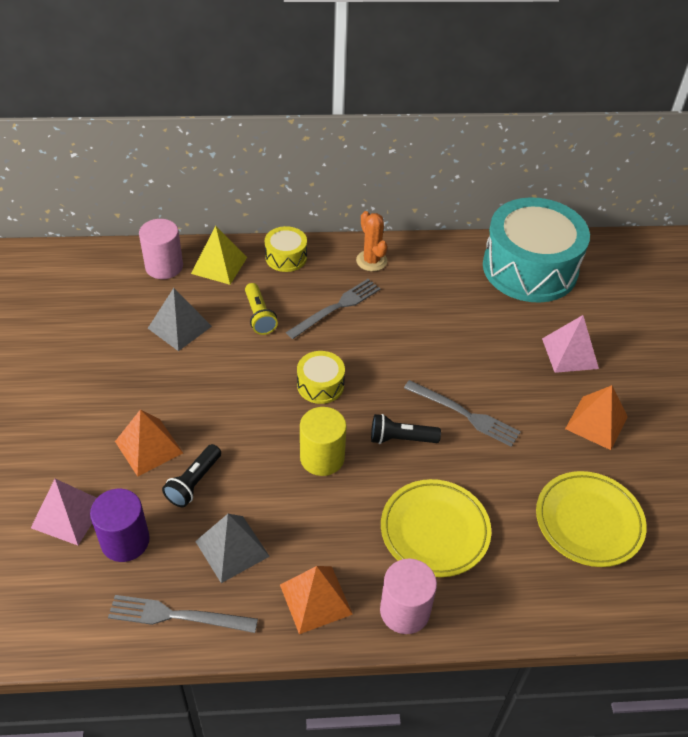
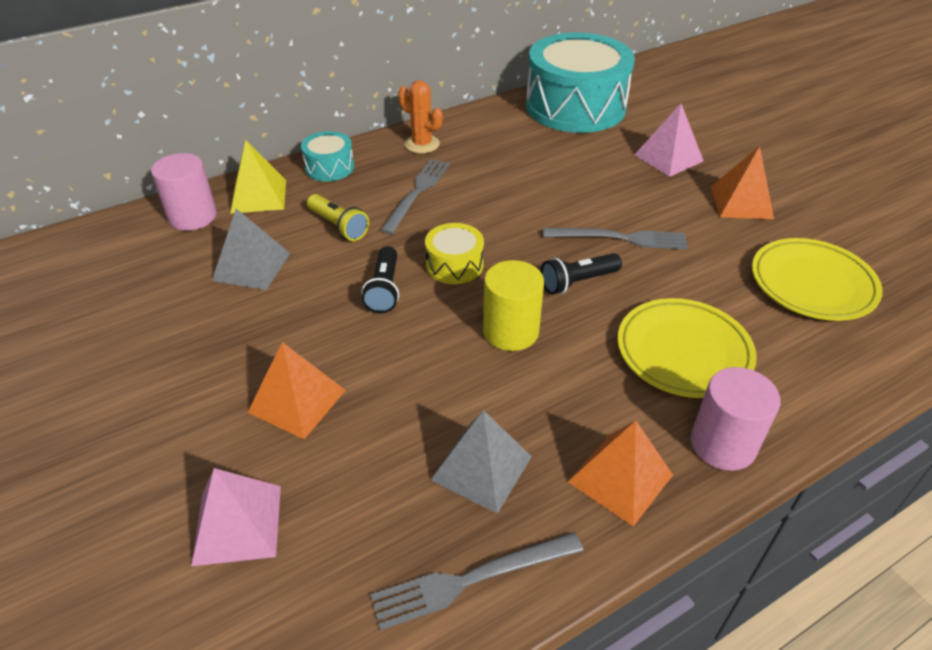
camera: 25 degrees left, 5 degrees down
(125, 541) = (338, 521): purple cylinder -> none
(194, 482) = (381, 416): black flashlight -> black flashlight (384, 289)
(286, 257) = (329, 167): yellow drum -> turquoise drum

